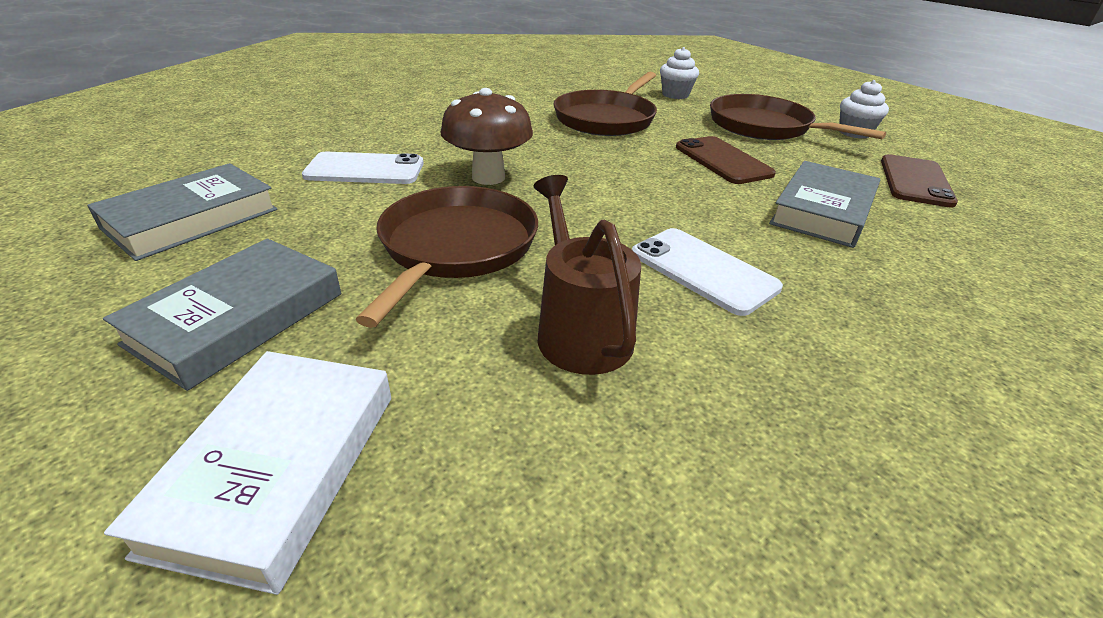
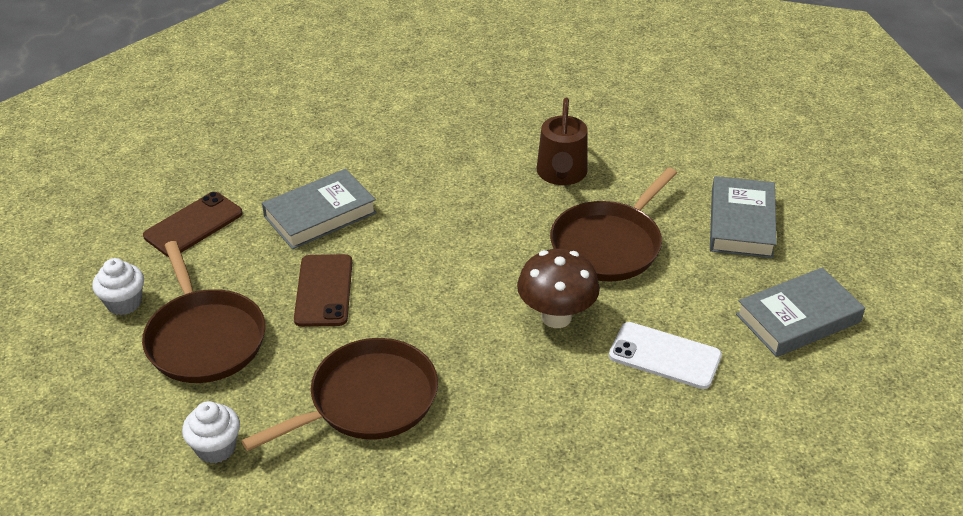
camera: 155 degrees left, 5 degrees up
(238, 318) = (741, 223): grey book -> grey book turned 45 degrees counterclockwise
(278, 468) = (708, 153): white book -> none
(703, 270) = (462, 190): white phone -> none

